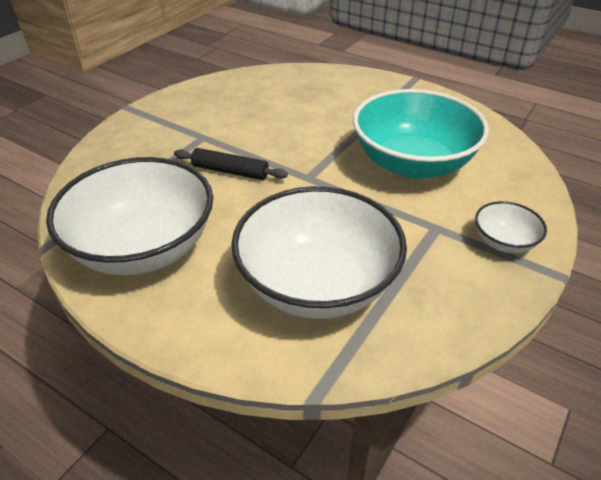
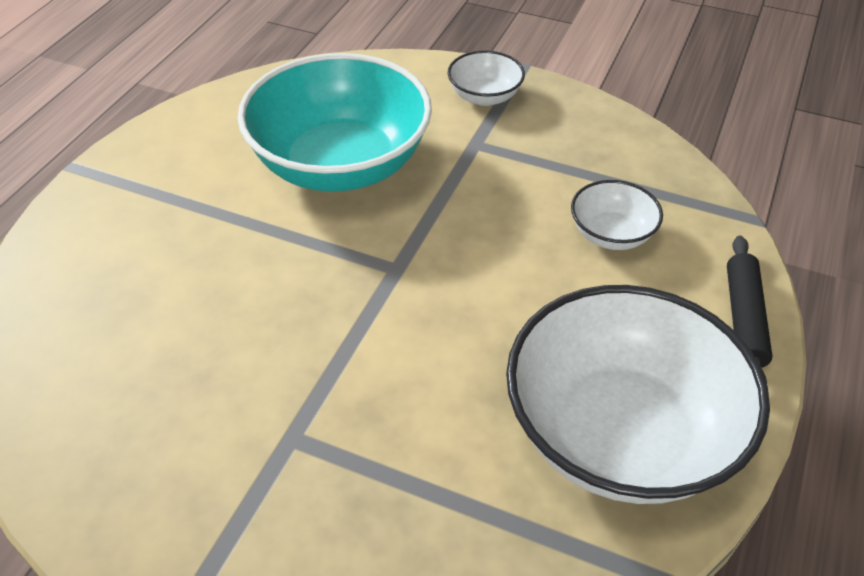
camera: 100 degrees left, 5 degrees up
(230, 171) = (398, 369): black rolling pin -> black rolling pin (744, 319)
(317, 284) = (611, 234): white bowl -> white bowl, size x0.45

